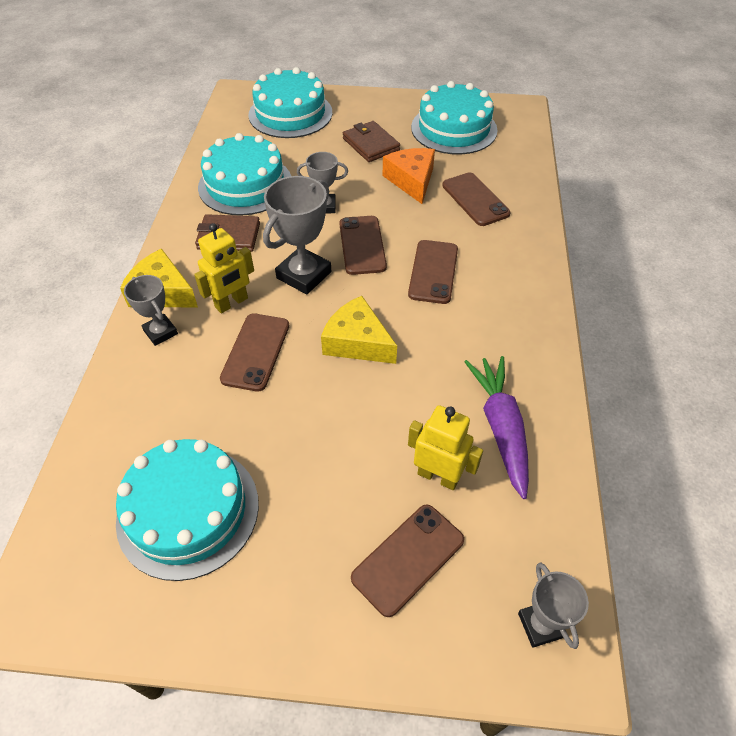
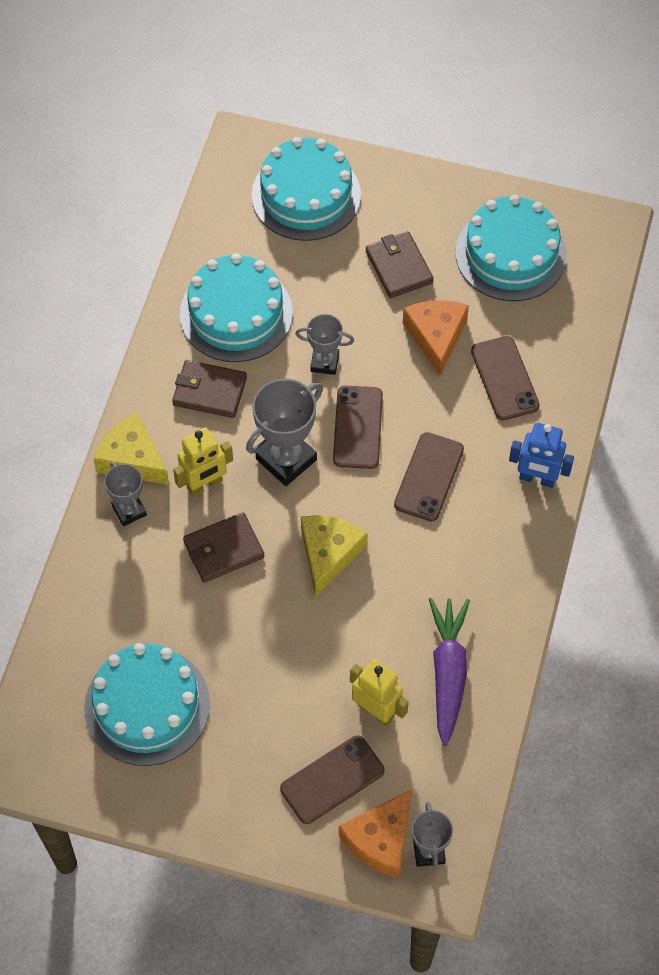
camera: 10 degrees right, 10 degrees up
(255, 352) = (224, 549): brown phone -> brown wallet
(357, 342) = (329, 554): yellow cheese -> yellow cheese turned 60 degrees clockwise
(480, 621) = (380, 839): none -> orange cheese
(526, 261) = (537, 479): none -> blue robot

